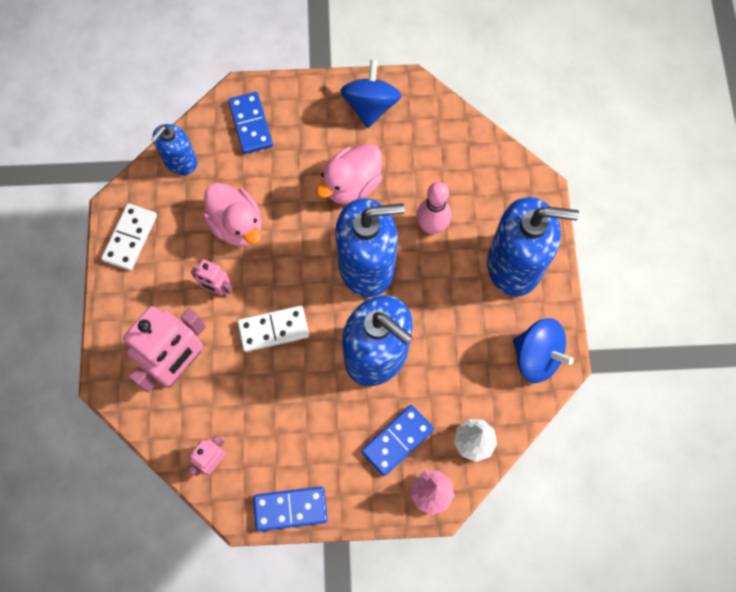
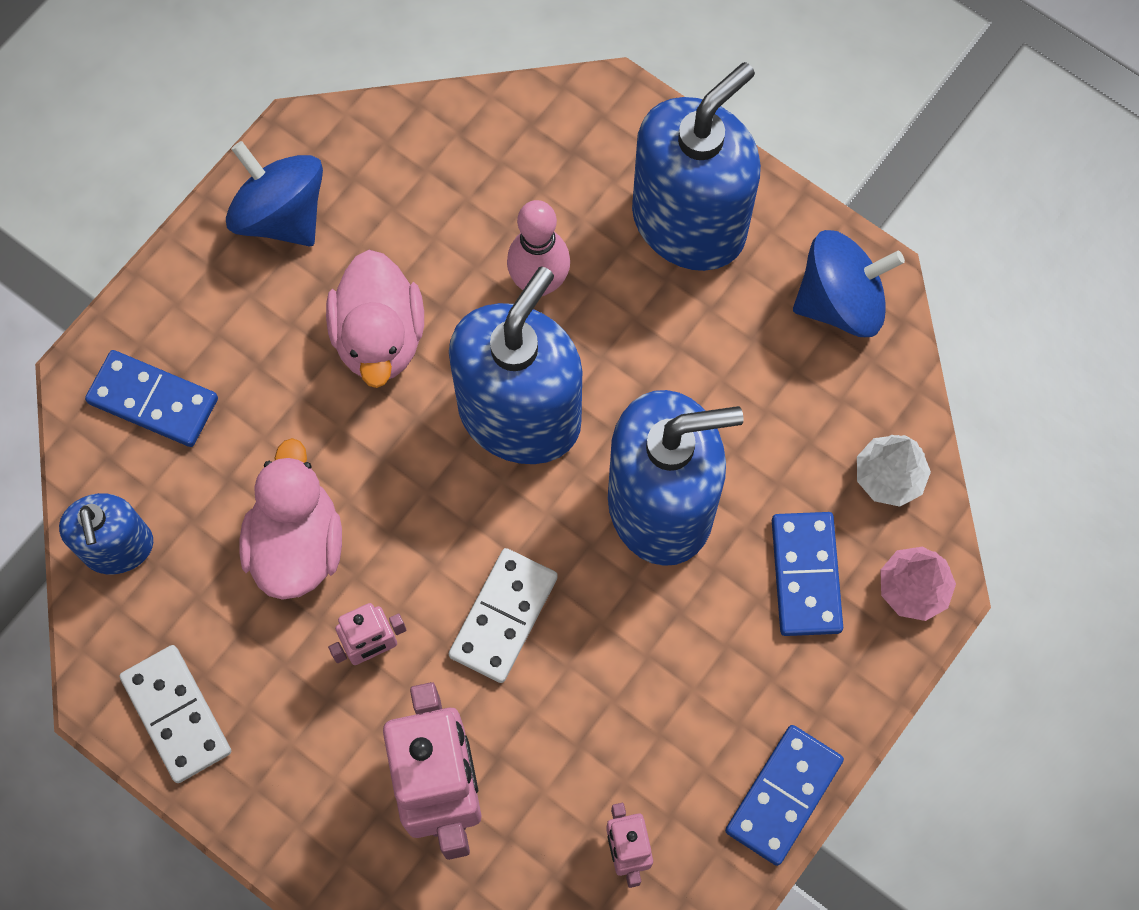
camera: 50 degrees left, 0 degrees up
(237, 225) = (297, 544): pink duck -> pink duck turned 90 degrees counterclockwise

